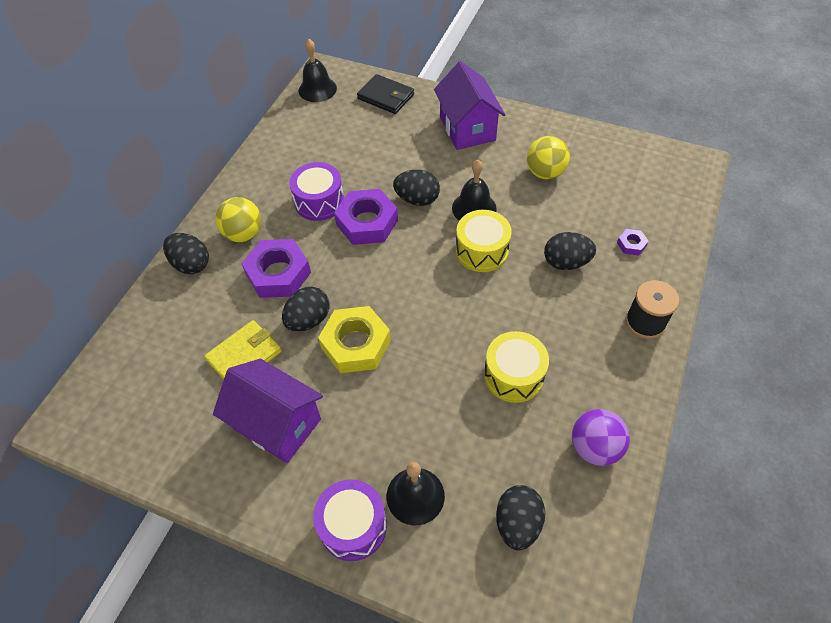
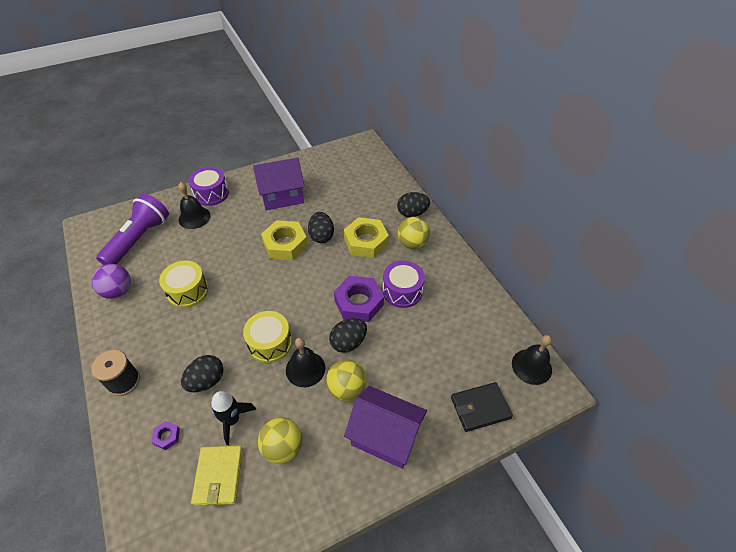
camera: 130 degrees right, 5 degrees down
(244, 355) = (330, 204): yellow wallet -> yellow wallet (218, 476)
(278, 273) = (366, 241): purple nut -> yellow nut
(458, 171) = (347, 388): none -> yellow ball
(517, 523) = (139, 239): black egg -> purple flashlight
(568, 217) = (232, 420): none -> black rocket

